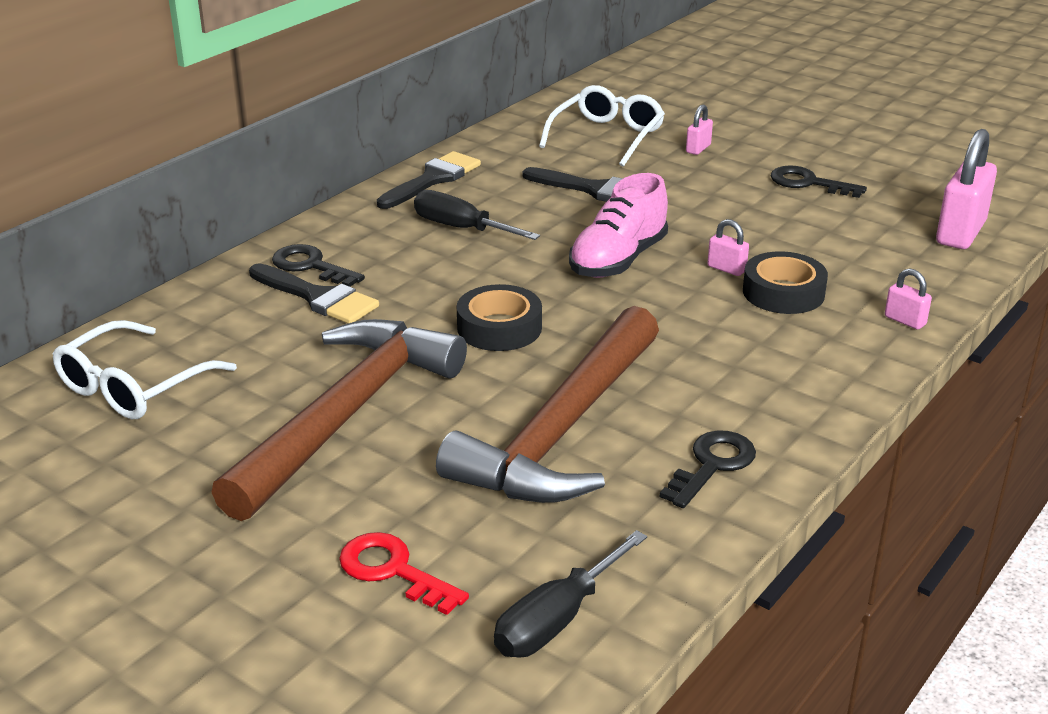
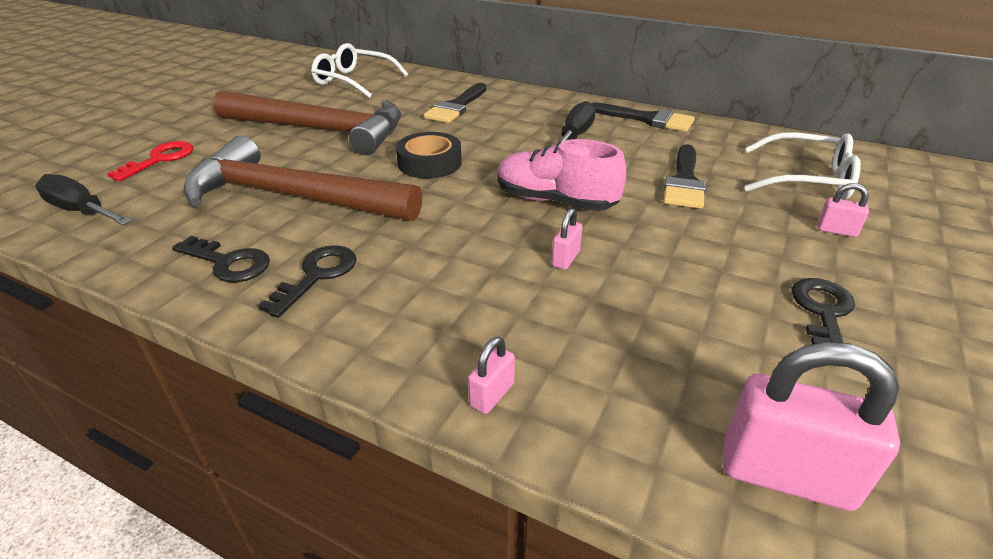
camera: 80 degrees right, 5 degrees up
(311, 266) = (496, 100): black key -> black key (317, 275)
(783, 292) = (529, 296): black tape -> none

